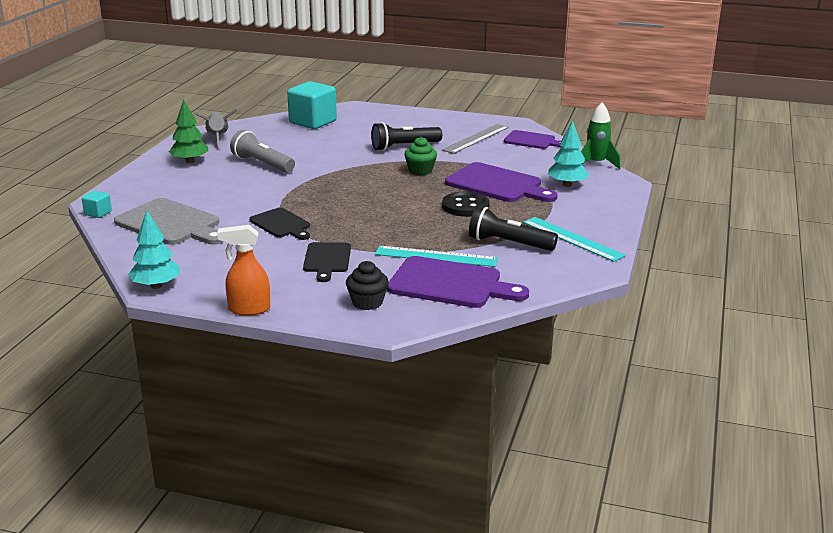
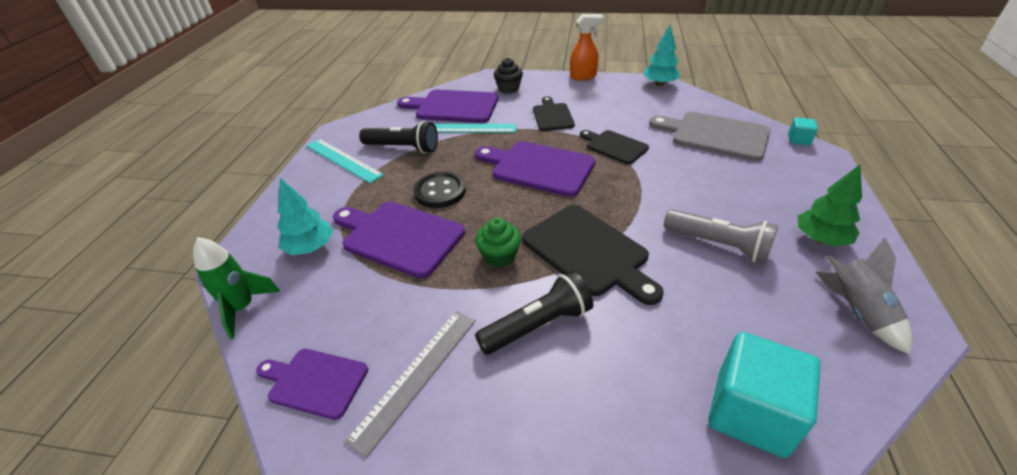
camera: 175 degrees right, 15 degrees up
(355, 168) = (588, 252): none -> black cutting board
(368, 215) = (538, 167): none -> purple cutting board

